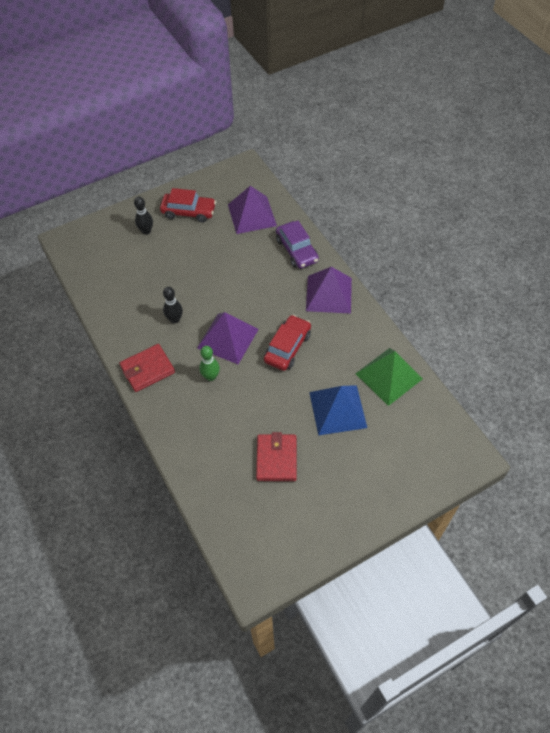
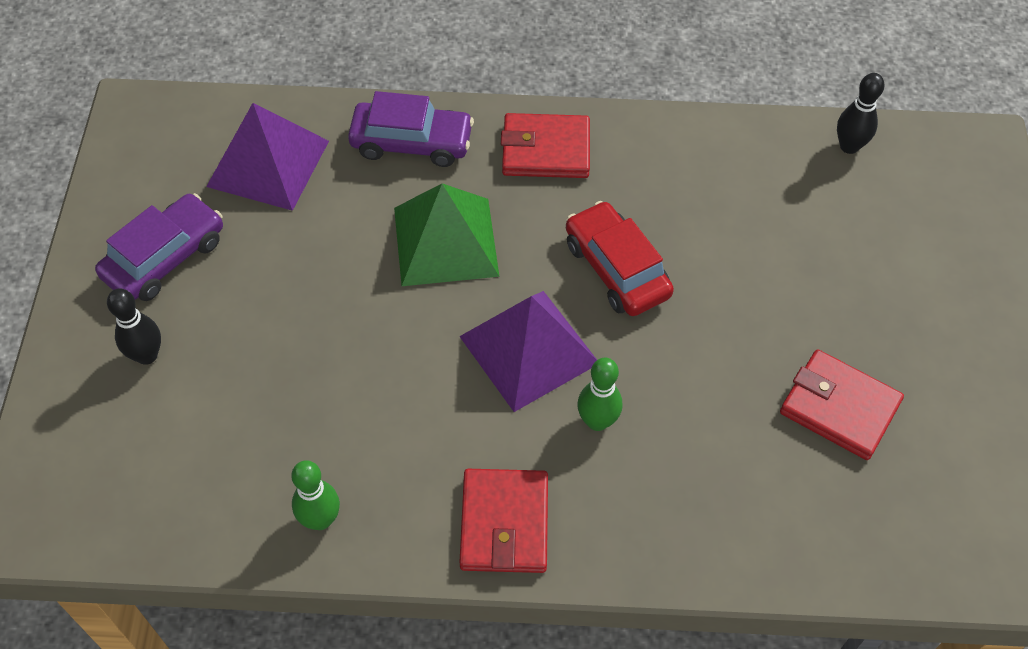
camera: 60 degrees left, 0 degrees up
(115, 315) = (320, 519): none -> green bowling pin
(175, 319) = (417, 415): black bowling pin -> black bowling pin (849, 146)
(188, 212) = (165, 258): red car -> purple car
(329, 294) = (545, 150): purple pyramid -> red wallet
(337, 409) = (792, 267): blue pyramid -> none
(388, 376) = (771, 163): green pyramid -> green pyramid (445, 241)

